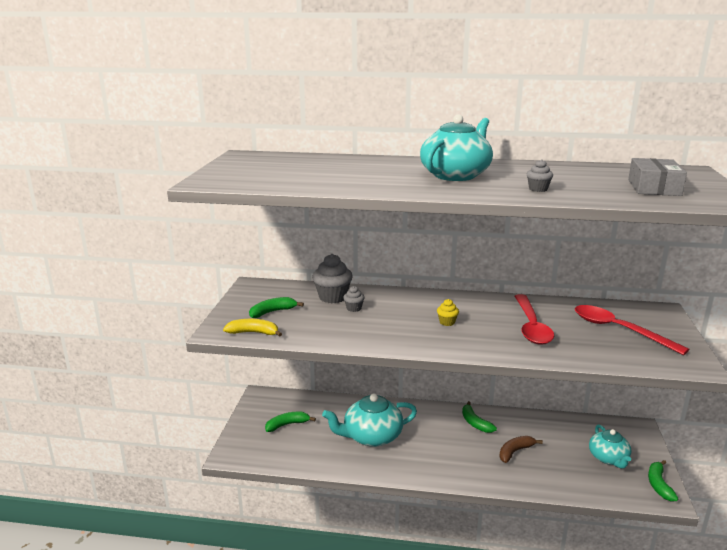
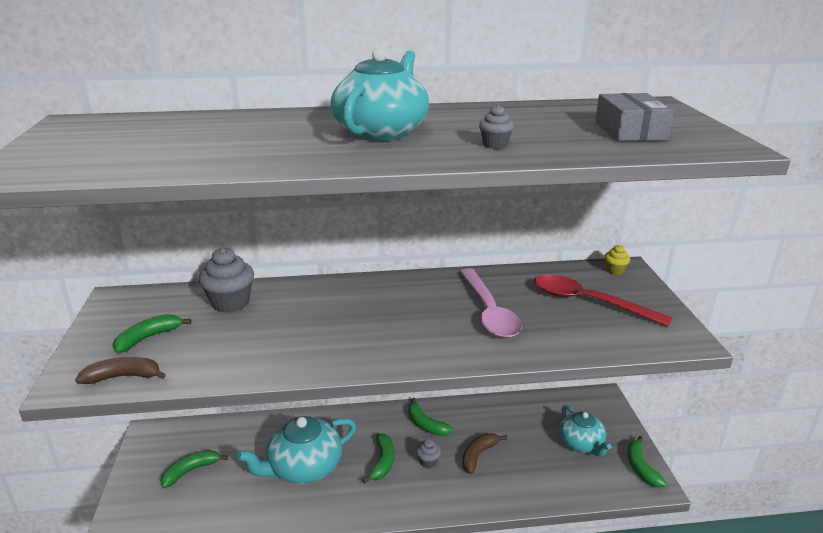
camera: 15 degrees left, 5 degrees up
(253, 333) = (123, 377): yellow banana -> brown banana
(354, 308) = (261, 316): grey cupcake -> grey cupcake (428, 462)
(434, 443) = (382, 462): none -> green banana
(447, 322) = (386, 320): yellow cupcake -> yellow cupcake (615, 270)
(531, 326) = (489, 312): red spoon -> pink spoon

